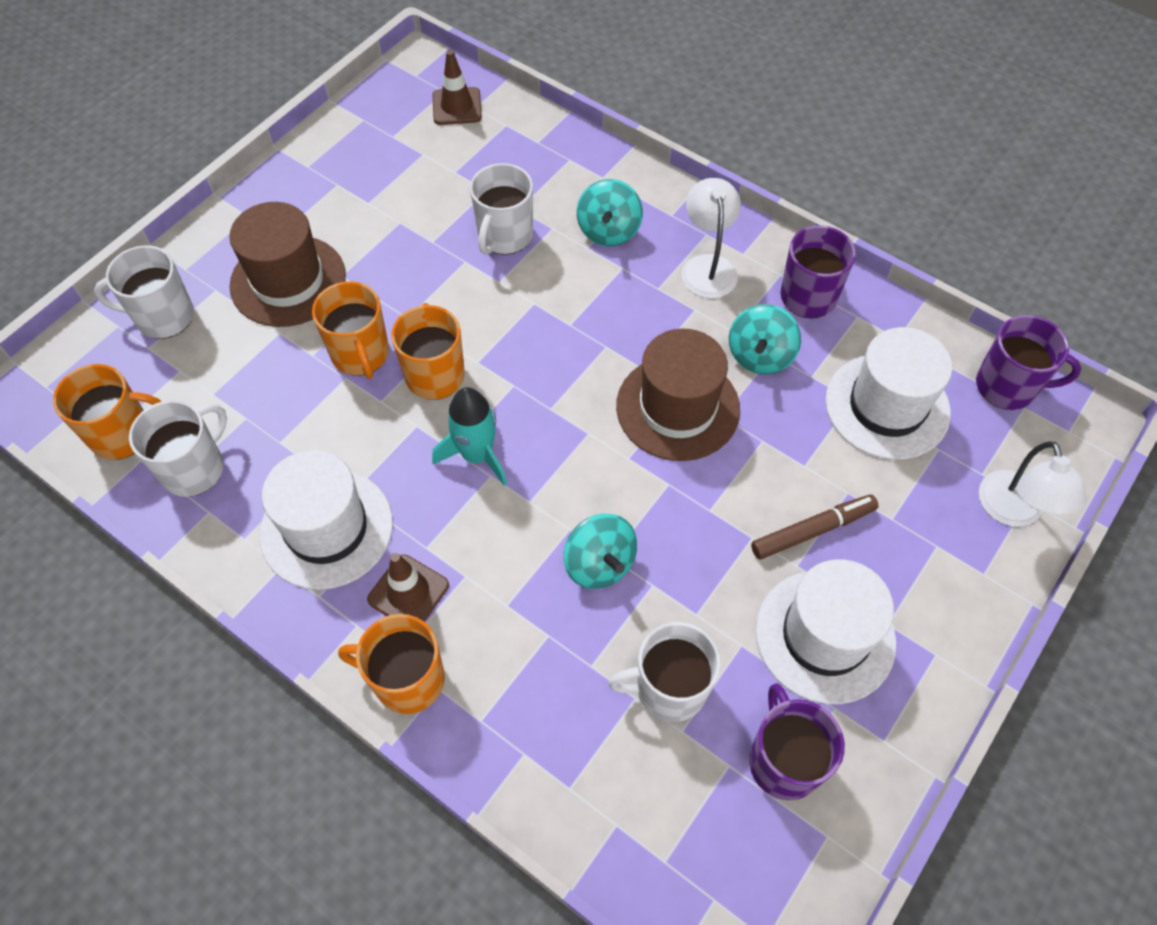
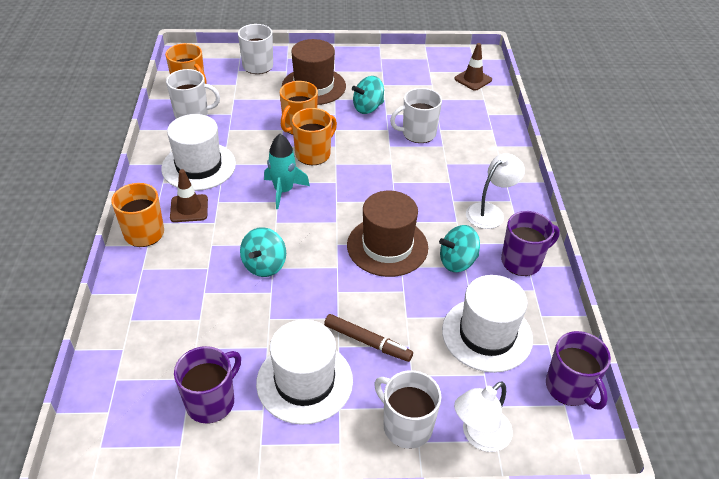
camera: 50 degrees right, 15 degrees down
(609, 231) = (466, 165): turquoise spinning top -> turquoise spinning top (368, 108)
(669, 688) = (216, 330): white mug -> white mug (406, 426)

